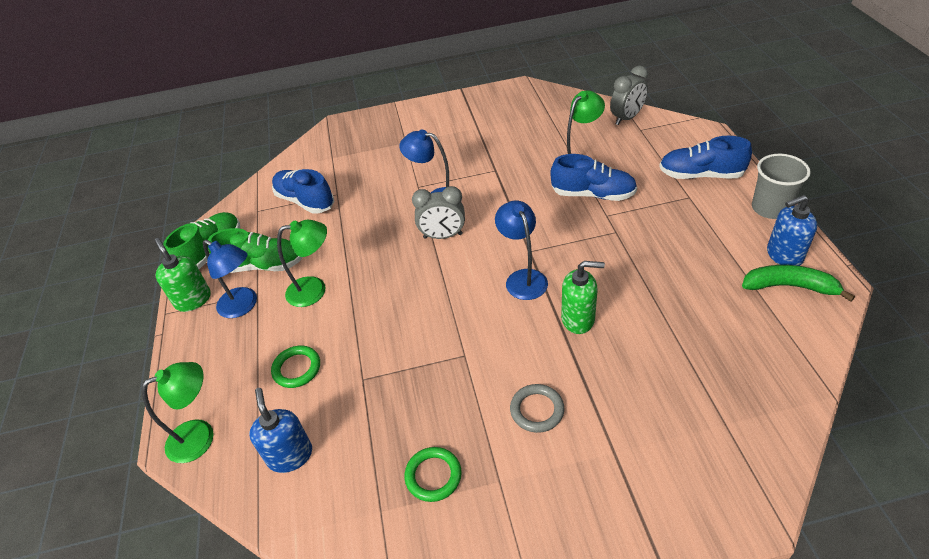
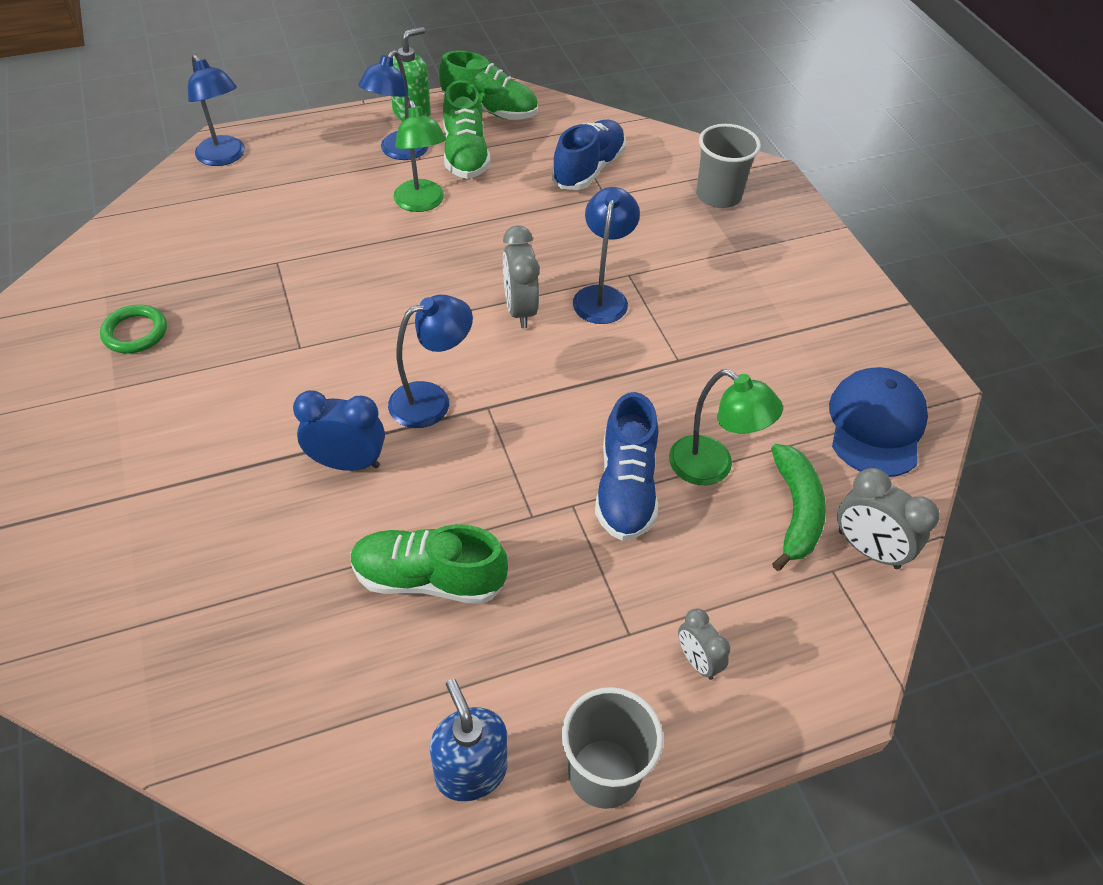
camera: 75 degrees right, 5 degrees up
(200, 436) = (225, 157): green lamp -> blue lamp
(290, 455) = (187, 222): blue soap dispenser -> none
(297, 368) = (300, 208): green ring -> none
(352, 145) = (718, 196): none -> grey cup
(537, 410) = (203, 419): grey ring -> none
(547, 107) = (876, 425): none -> blue cap
(578, 319) = (347, 463): green soap dispenser -> blue clock
(666, 275) = (429, 579): none -> green shoe
(701, 175) = (697, 661): blue shoe -> grey clock
(789, 286) = (392, 765): green banana -> green banana (796, 511)

